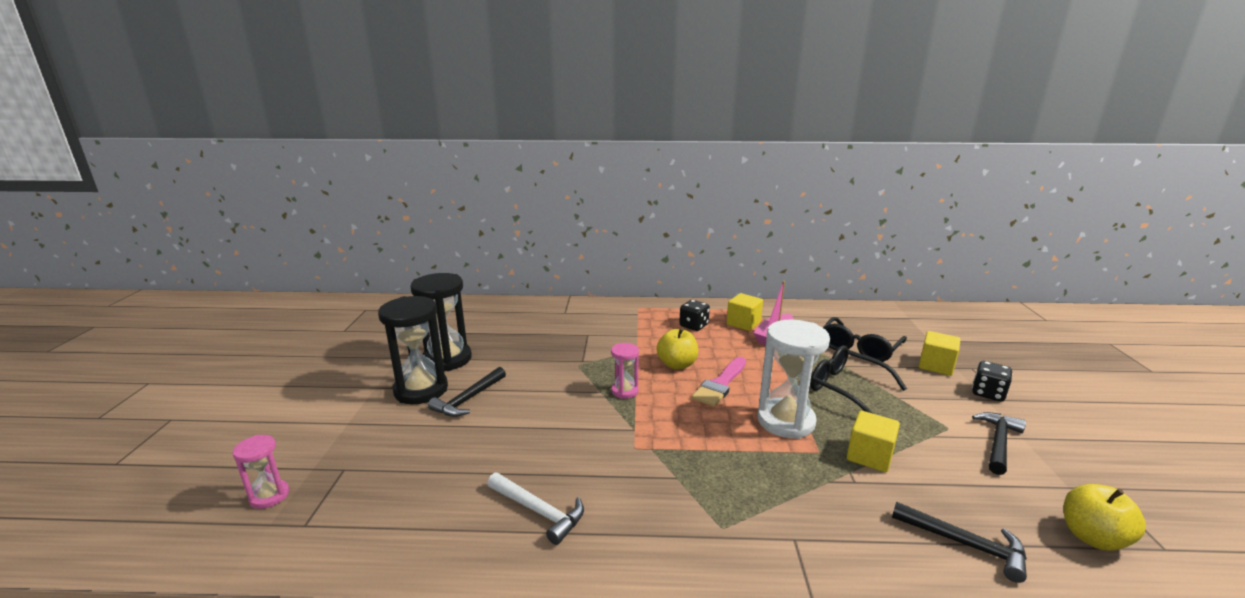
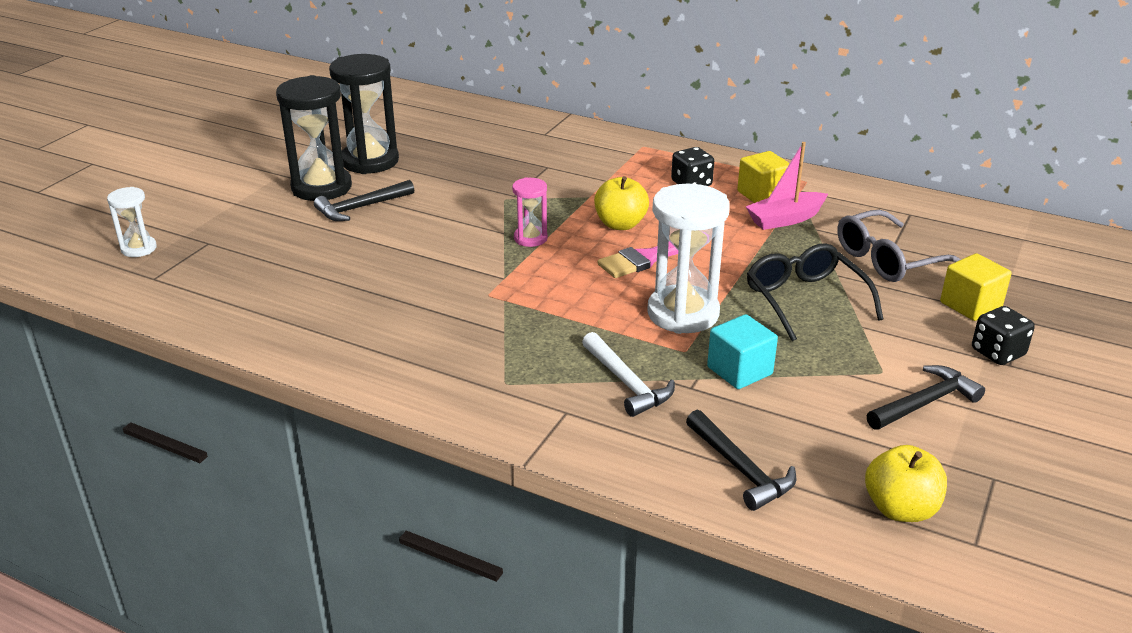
camera: 25 degrees right, 10 degrees up
(269, 496) = (139, 249): pink hourglass -> white hourglass
(538, 511) = (348, 322): white hammer -> white hammer (626, 383)
(859, 348) = (887, 259): black glasses -> grey glasses
(869, 456) = (739, 371): yellow cube -> turquoise cube

